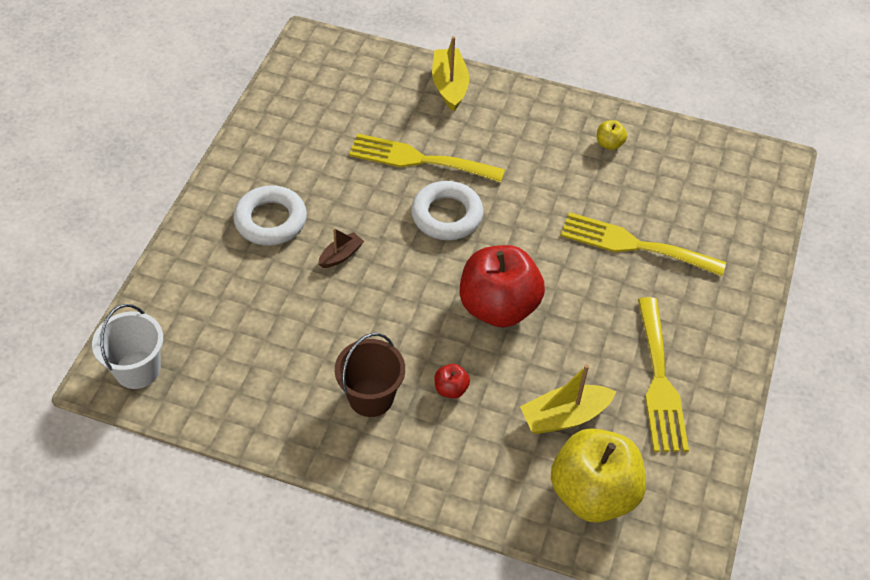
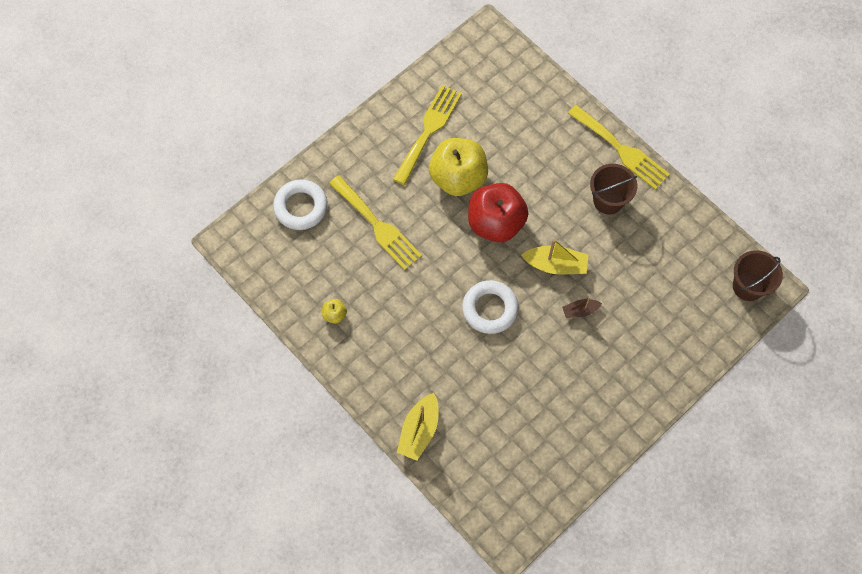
camera: 150 degrees left, 15 degrees up
(137, 369) = (748, 286): white bucket -> brown bucket
(270, 220) = (617, 364): white ring -> white ring (301, 207)
(419, 159) = (483, 368): yellow fork -> yellow fork (621, 149)
(451, 389) = (557, 183): red apple -> none
(564, 416) = (499, 136): yellow boat -> yellow boat (555, 265)
(593, 493) = (510, 88): yellow apple -> yellow apple (458, 178)

